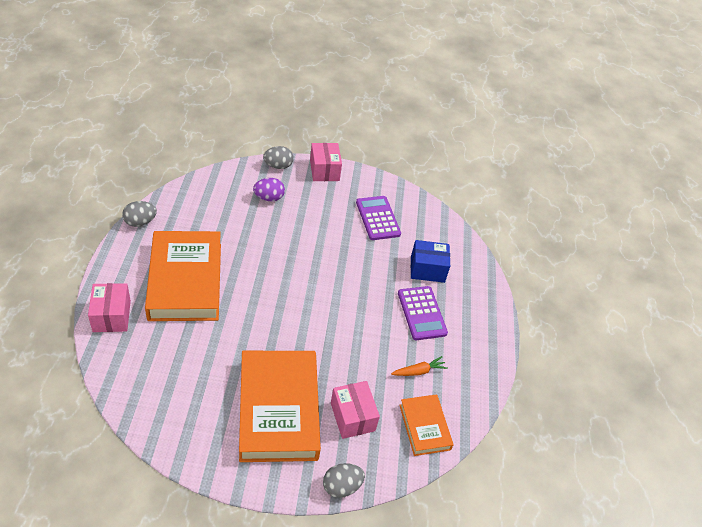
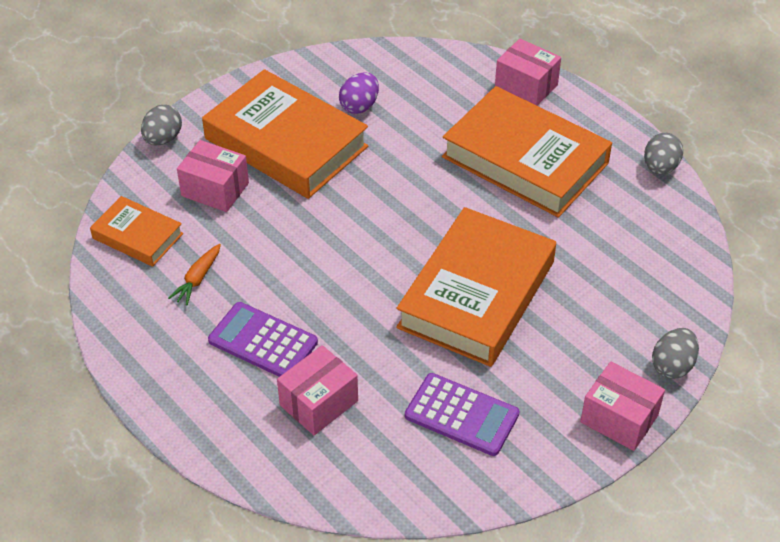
camera: 140 degrees right, 0 degrees up
(269, 198) = (608, 314): purple egg -> purple egg (359, 106)
(306, 249) = (476, 294): none -> orange book
(427, 269) = (319, 403): blue box -> pink box

